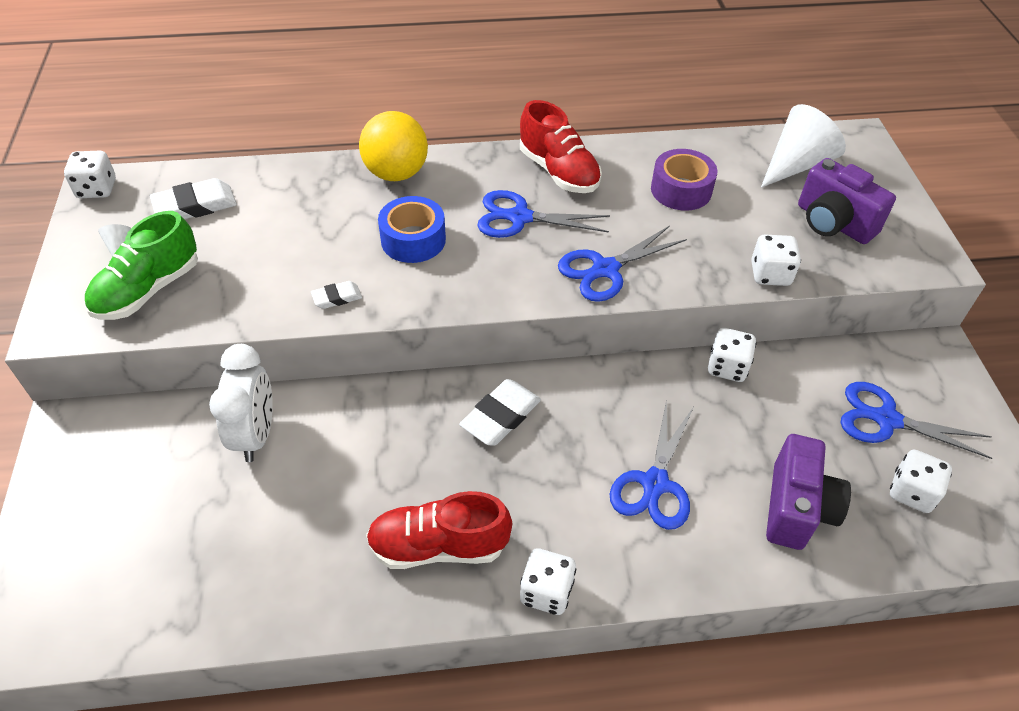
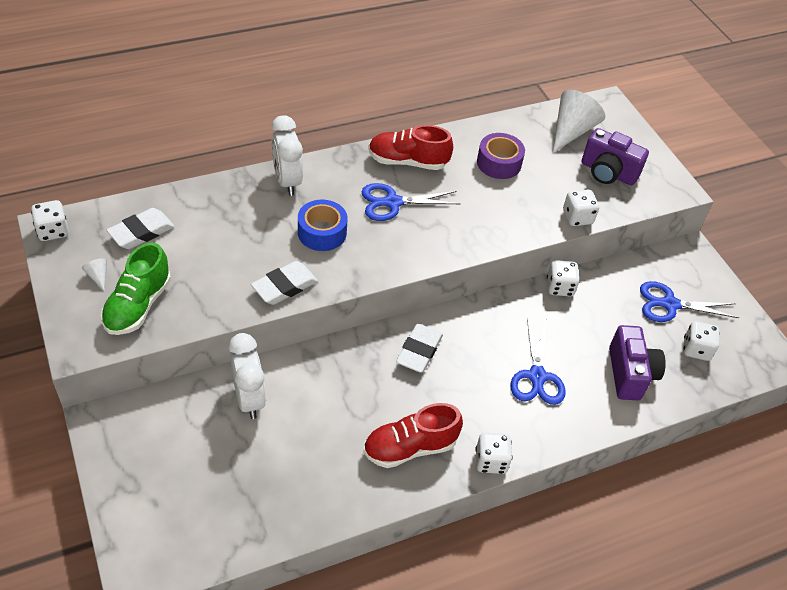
camera: 20 degrees left, 0 degrees up
(337, 297) = (284, 286): white eraser -> white eraser, size x1.79
(396, 173) = (287, 181): yellow ball -> white clock
(558, 172) = (407, 161): red shoe -> red shoe turned 150 degrees clockwise
(605, 269) = (466, 232): blue scissors -> none

